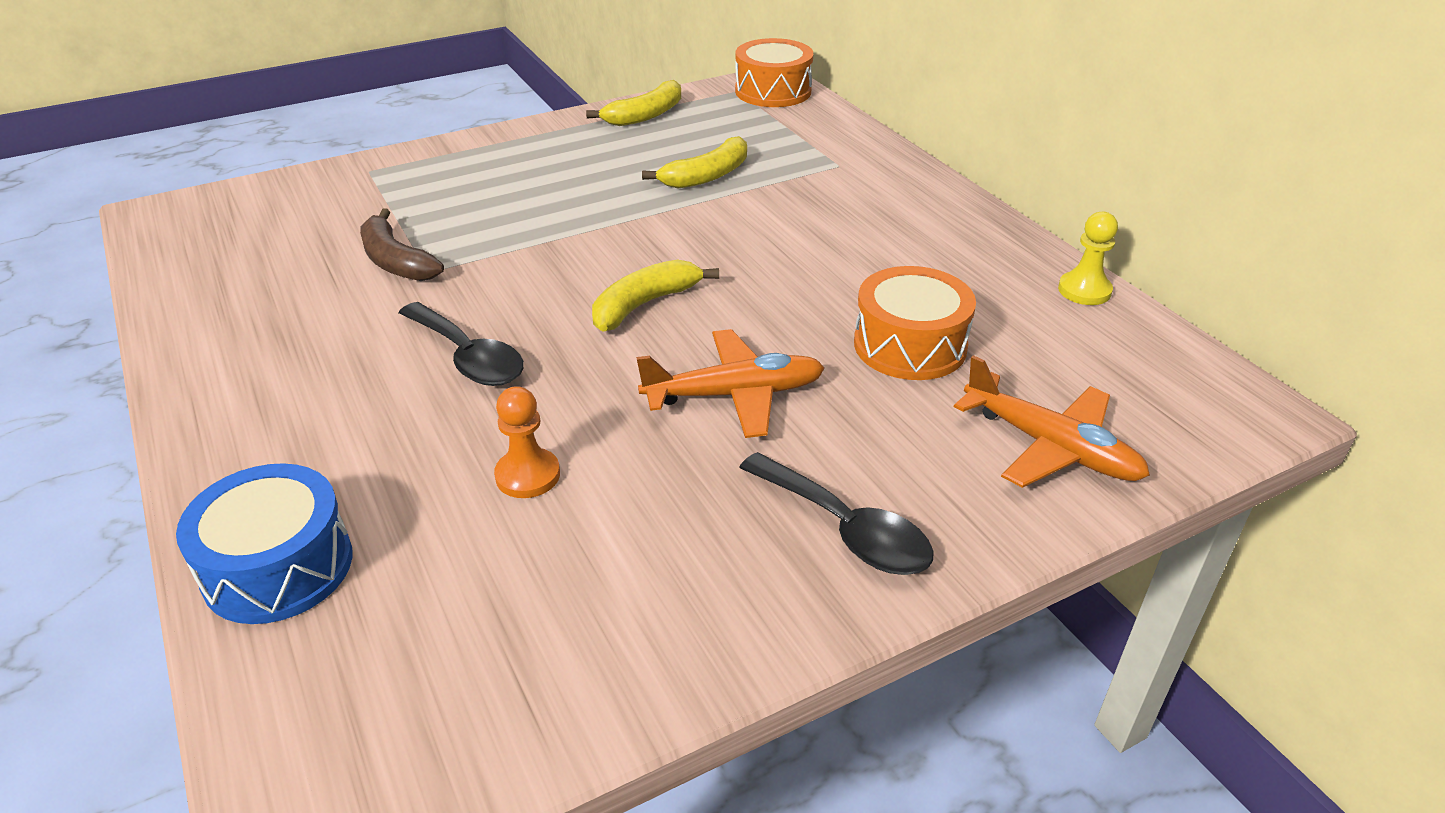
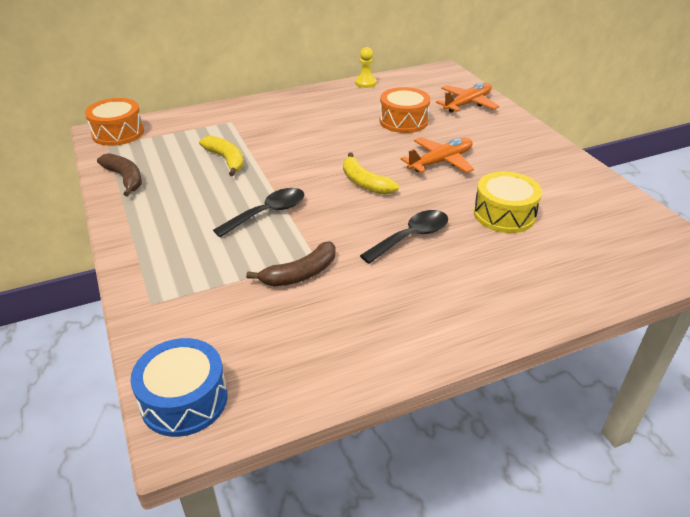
camera: 85 degrees left, 0 degrees up
(278, 567) = (582, 283): blue drum -> blue drum (184, 400)
(528, 475) = (504, 214): orange pawn -> yellow drum
(645, 115) = (125, 178): yellow banana -> brown banana
(734, 395) = (440, 162): orange plane -> orange plane turned 60 degrees clockwise
(846, 529) = (520, 144): black spoon -> black spoon (268, 213)

